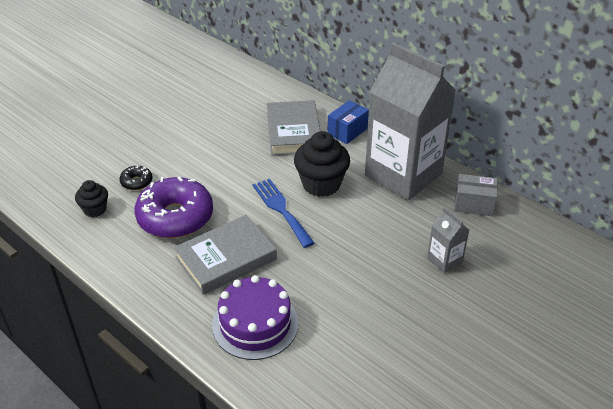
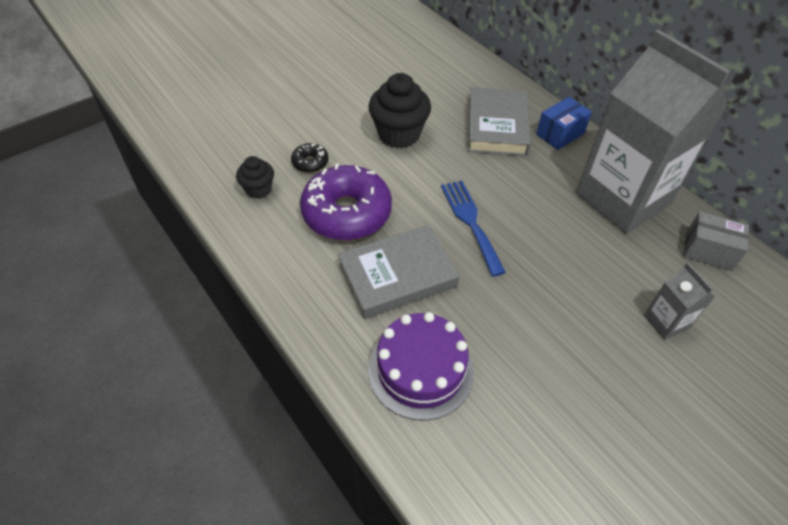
camera: 10 degrees right, 10 degrees up
(321, 184) = (522, 196): black cupcake -> black cupcake (399, 134)

